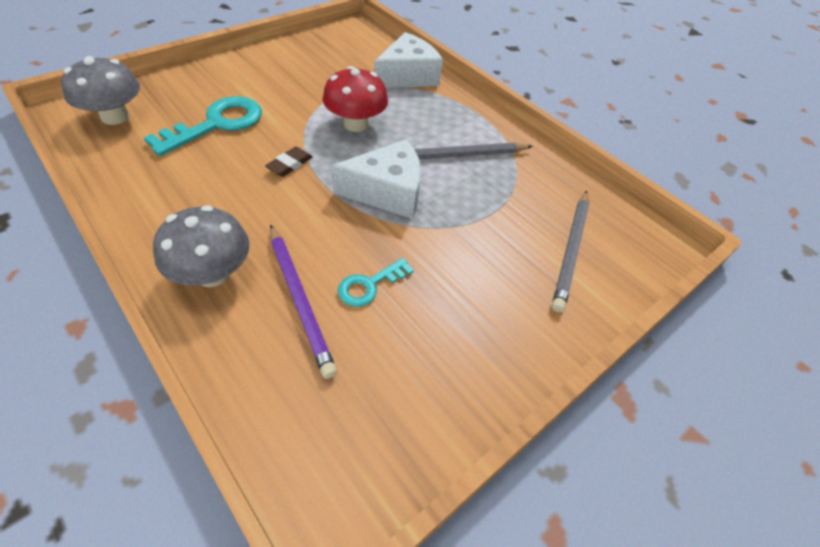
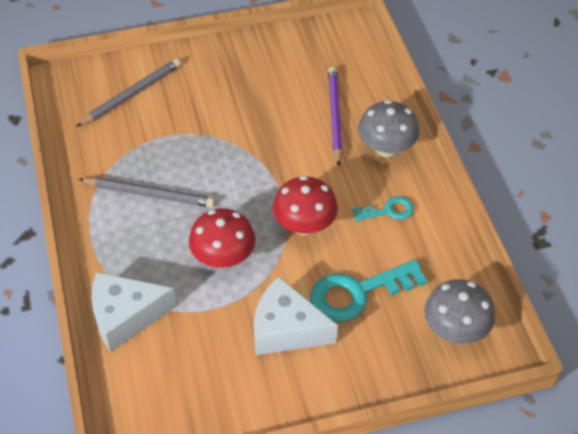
camera: 150 degrees left, 0 degrees up
(290, 164) = (304, 225): brown eraser -> red mushroom
(369, 285) = (286, 112): turquoise key -> turquoise key (388, 211)
(387, 192) = (235, 176): white cheese -> white cheese (286, 329)

